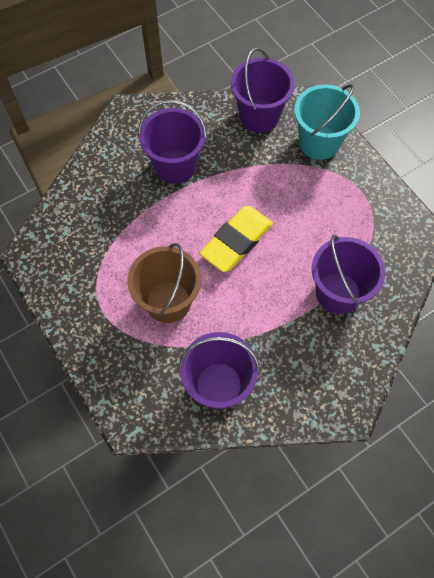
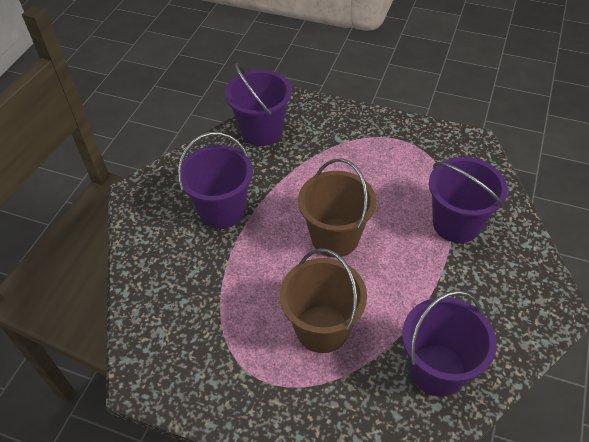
camera: 35 degrees left, 15 degrees down
(236, 241) = (335, 237): yellow eraser -> brown bucket
(319, 142) = (330, 123): turquoise bucket -> none

